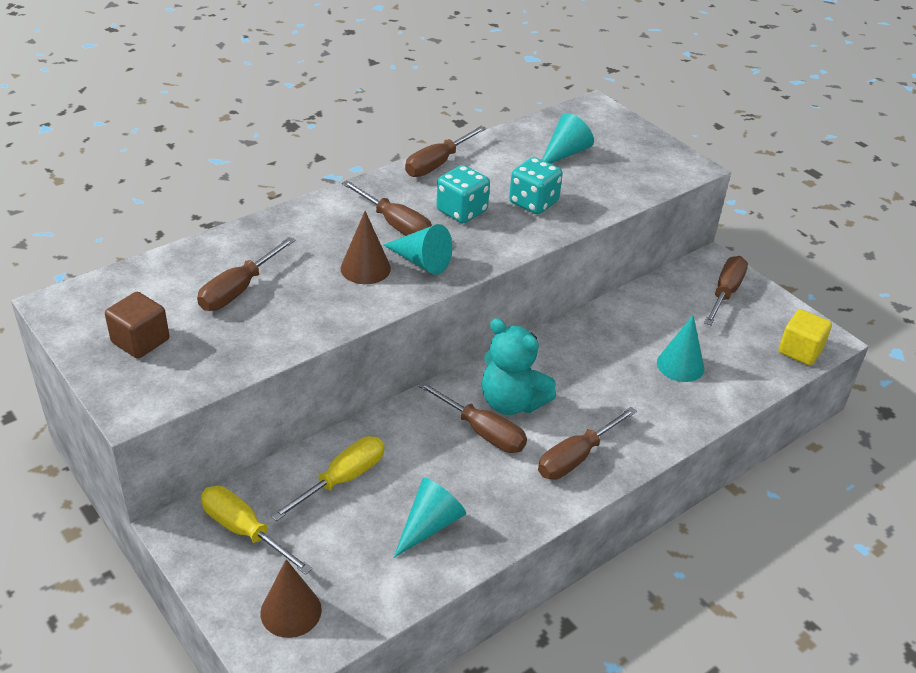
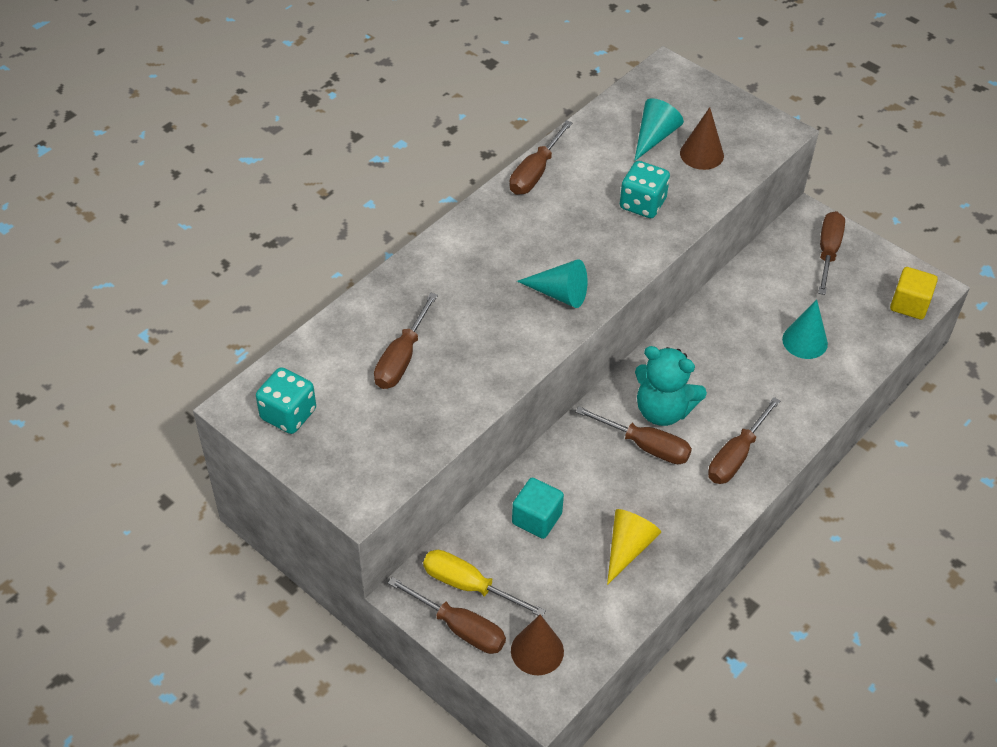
camera: 10 degrees left, 10 degrees up
(140, 341) = (335, 432): brown cube -> none
(342, 479) = (537, 518): yellow screwdriver -> turquoise cube
(365, 268) = (510, 311): brown cone -> brown cone (701, 154)
(396, 225) = (521, 255): brown screwdriver -> brown screwdriver (460, 628)
(429, 525) = (628, 548): turquoise cone -> yellow cone
(461, 211) = (578, 227): turquoise dice -> turquoise dice (288, 414)

